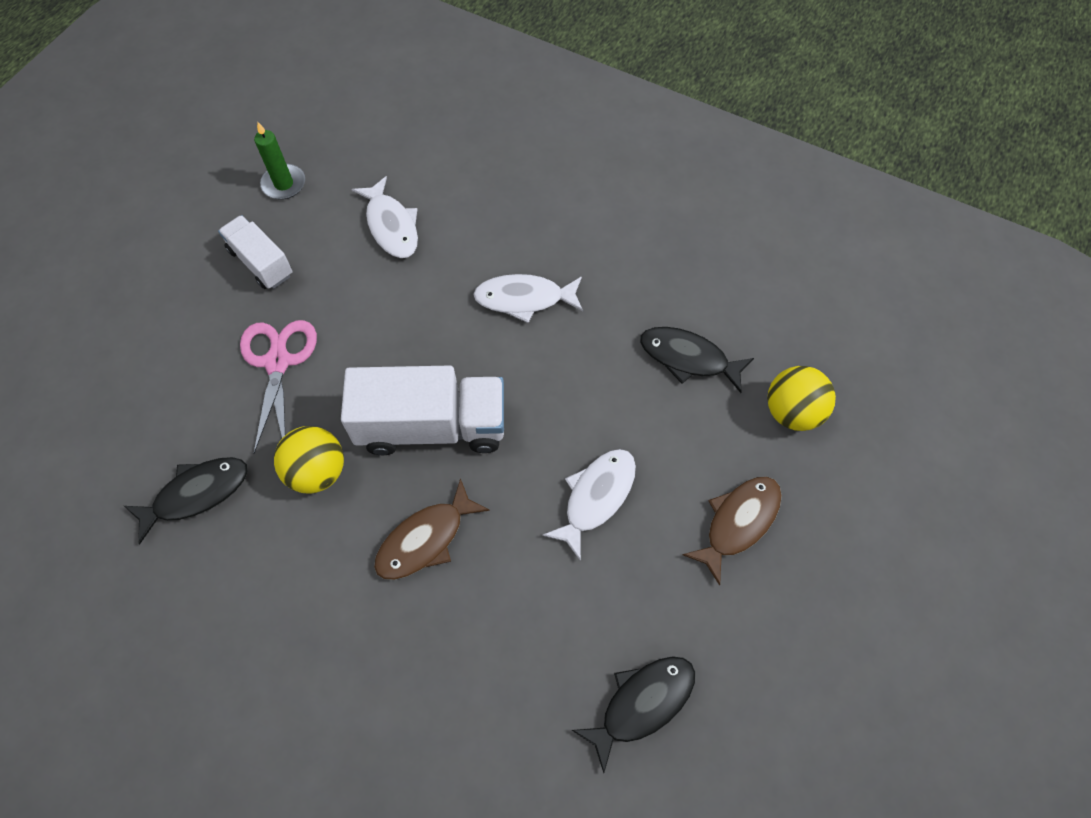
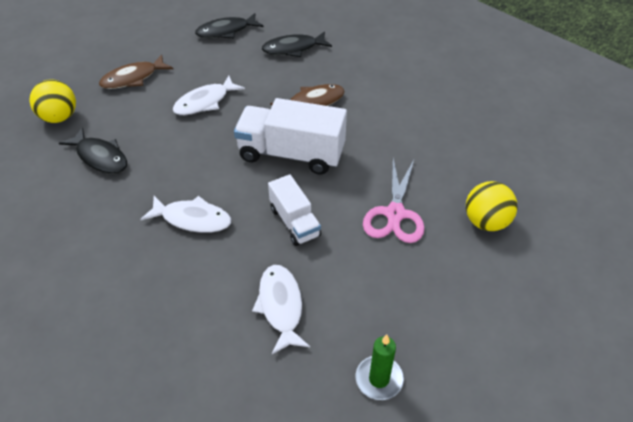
camera: 165 degrees left, 15 degrees down
(196, 494) = (453, 148): black fish -> black fish (293, 49)
(261, 263) = (405, 297): white truck -> white truck (294, 222)
(317, 471) = (372, 145): yellow ball -> yellow ball (486, 222)

